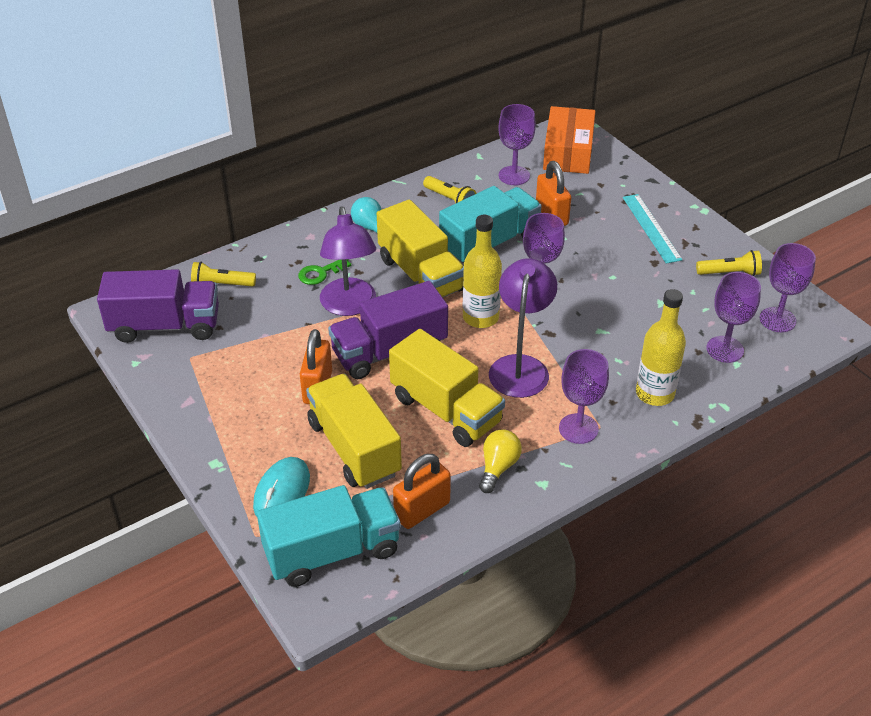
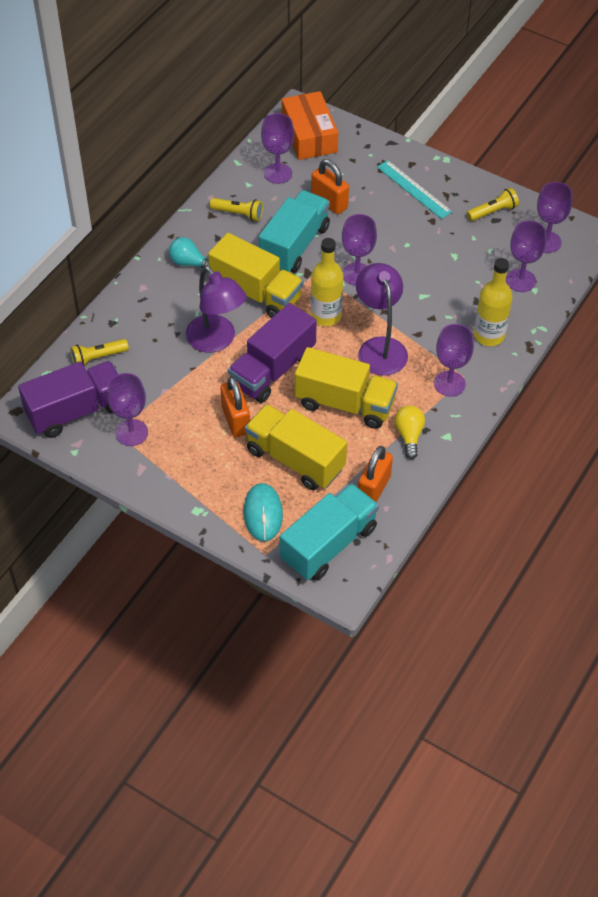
camera: 25 degrees left, 10 degrees up
(203, 364) = (131, 433): none -> purple goblet
(320, 273) = (174, 319): green key -> none

